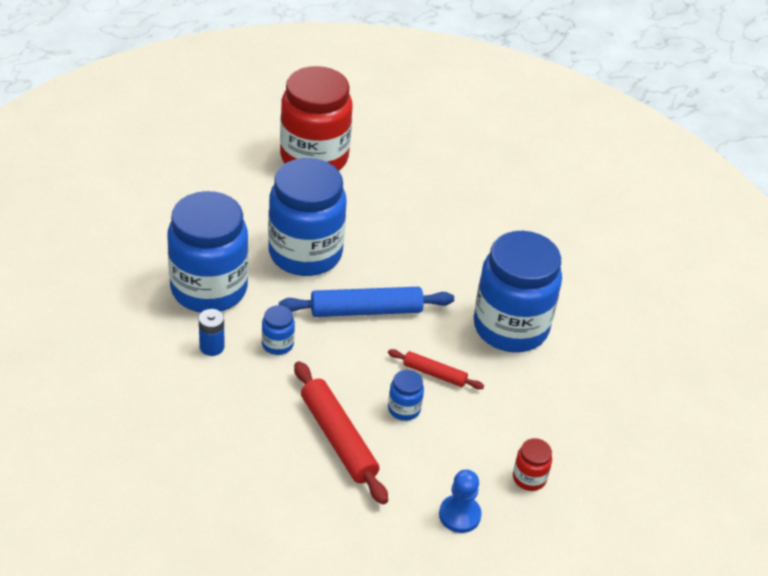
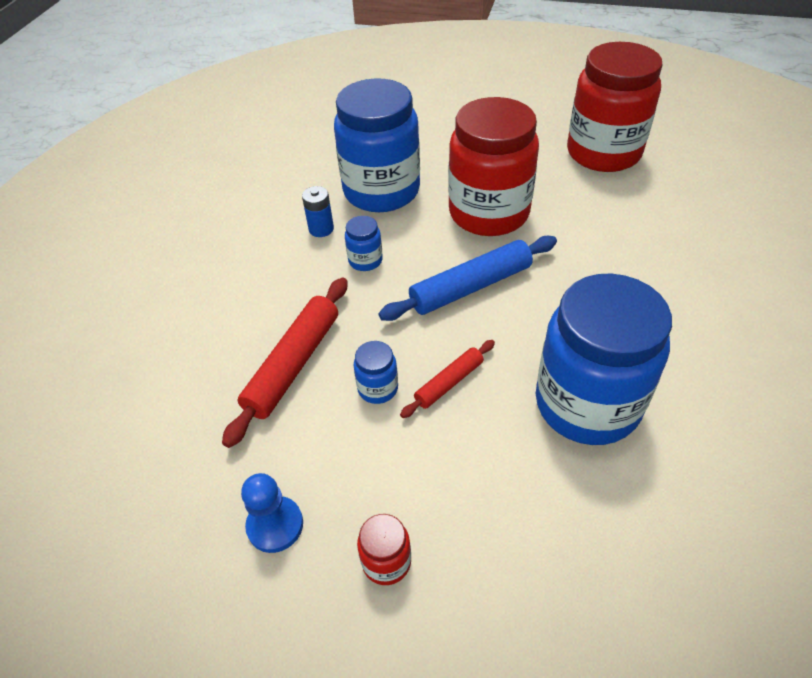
camera: 60 degrees right, 5 degrees up
(305, 253) = (489, 213): blue jar -> red jar
(366, 311) = (471, 287): blue rolling pin -> blue rolling pin turned 75 degrees counterclockwise
(434, 374) = (449, 383): red rolling pin -> red rolling pin turned 60 degrees clockwise

